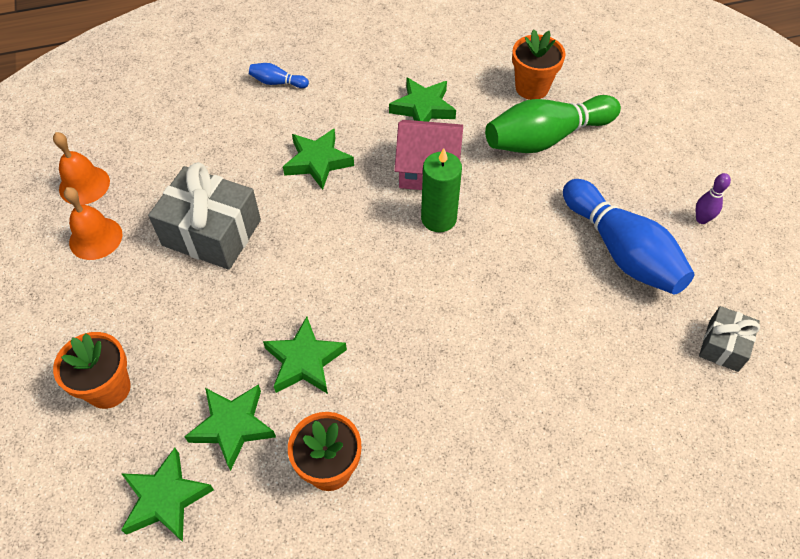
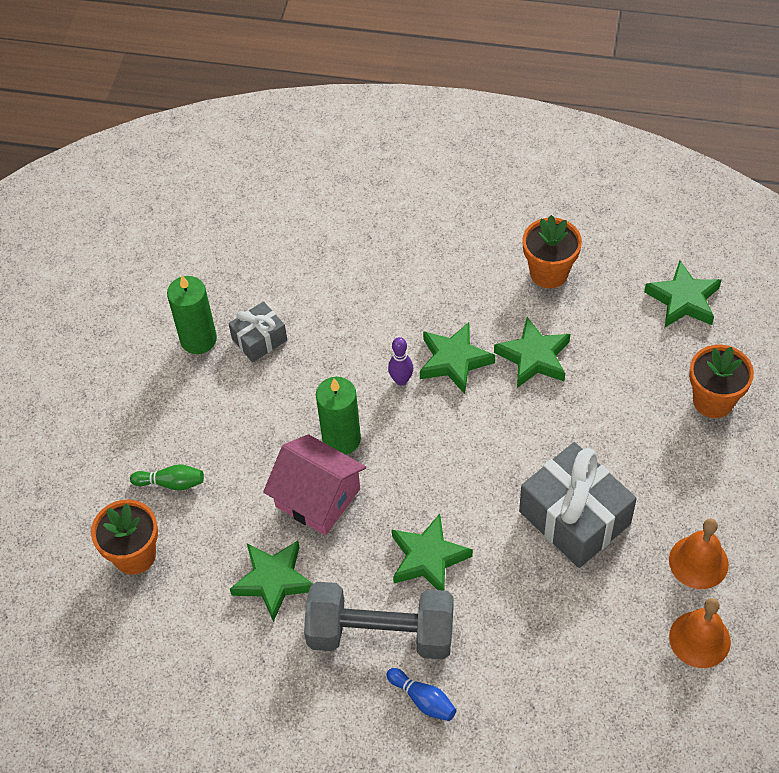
camera: 150 degrees left, 0 degrees up
(233, 426) = (614, 330): green star -> green star (454, 360)
(327, 106) = (381, 633): none -> grey dumbbell
(546, 138) = (171, 483): green bowling pin -> green bowling pin, size x0.43
(622, 251) = (198, 339): blue bowling pin -> green candle
(701, 219) = (102, 338): purple bowling pin -> purple bowling pin (401, 380)
(723, 345) = (186, 236): grey gift -> grey gift (259, 339)

